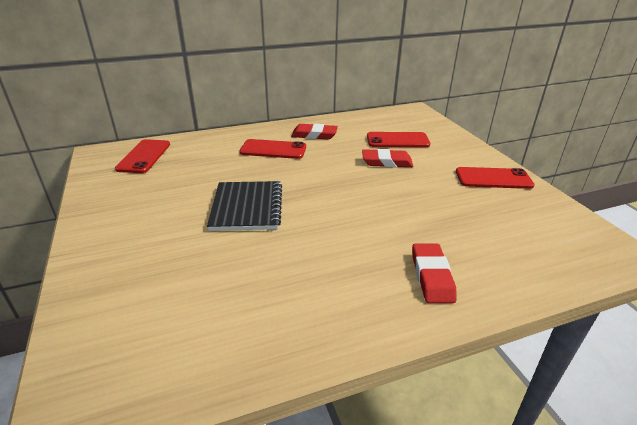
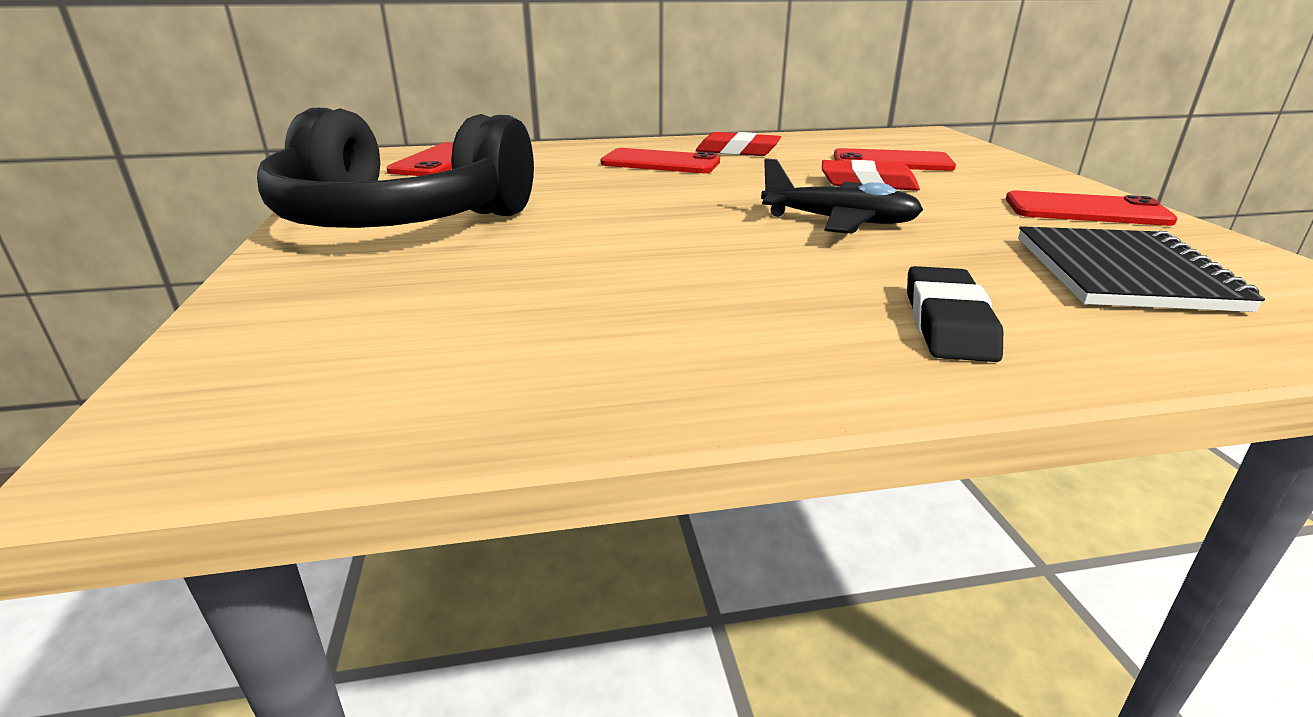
camera: 10 degrees right, 5 degrees down
(138, 217) = (400, 220): none -> black headphones
(247, 207) = (594, 219): black notebook -> black notebook (1123, 273)
(375, 199) = (839, 222): none -> black plane
(431, 276) = (947, 322): red eraser -> black eraser

